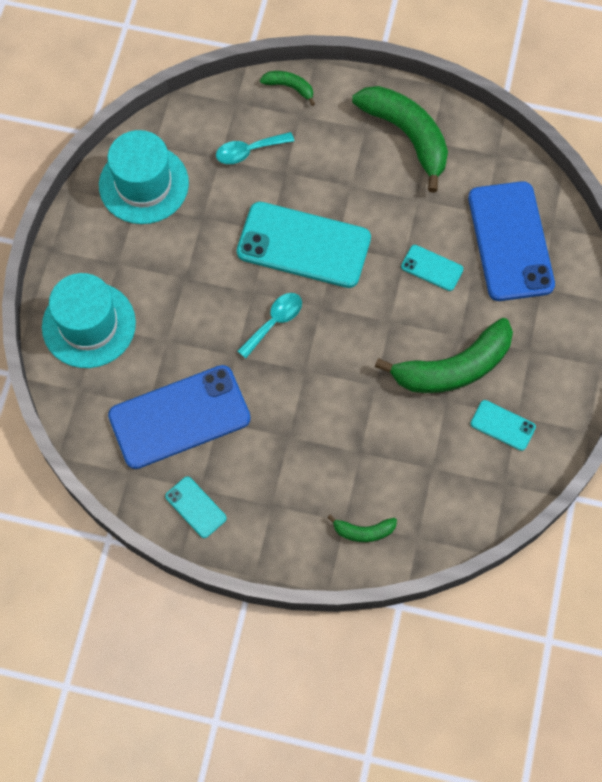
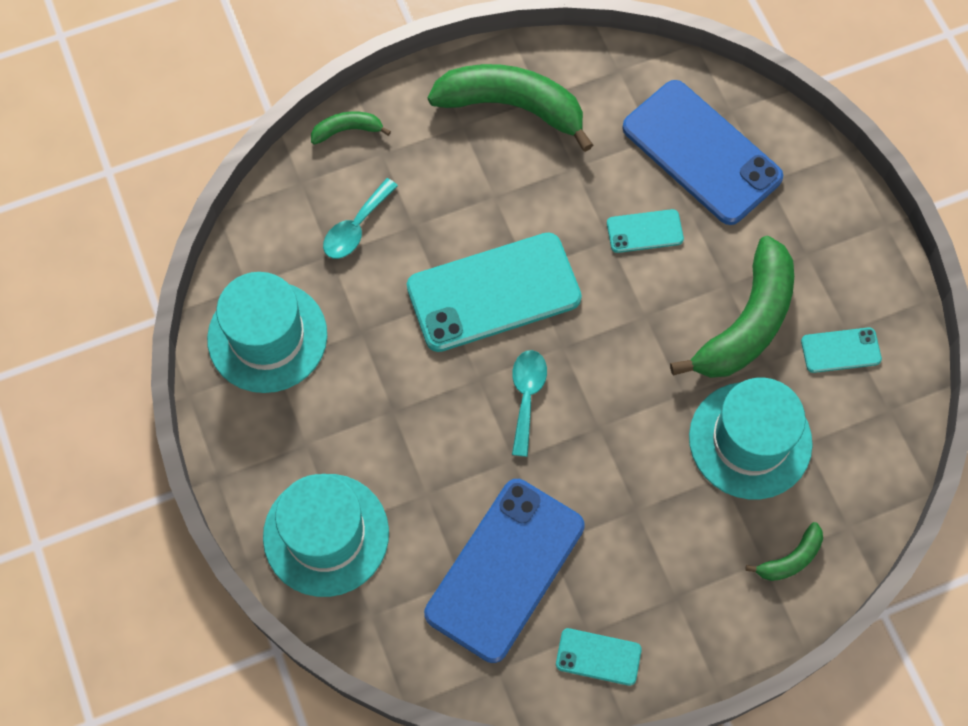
camera: 35 degrees left, 0 degrees up
(396, 442) = (750, 440): none -> turquoise hat

